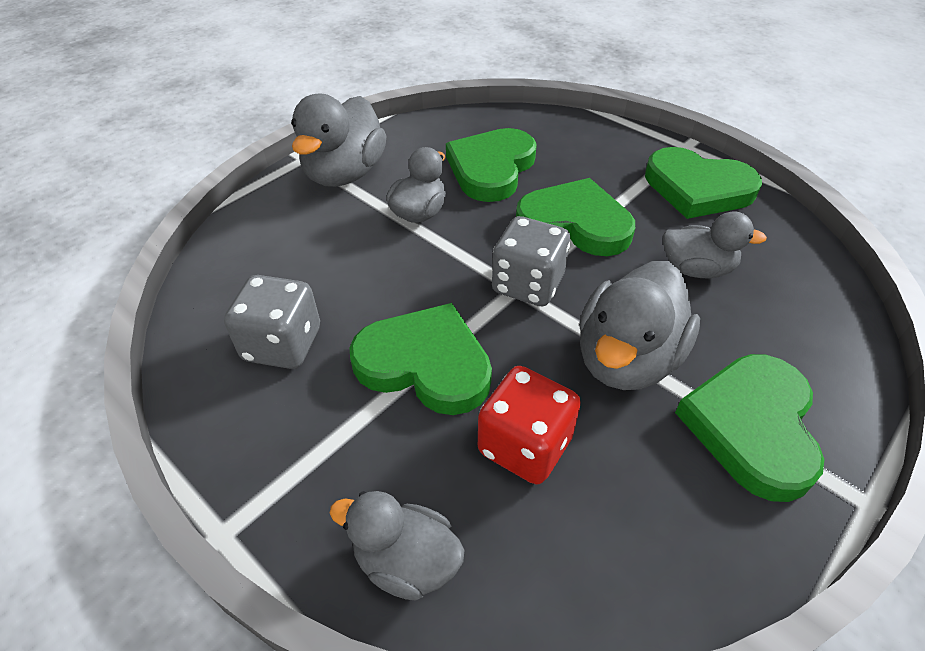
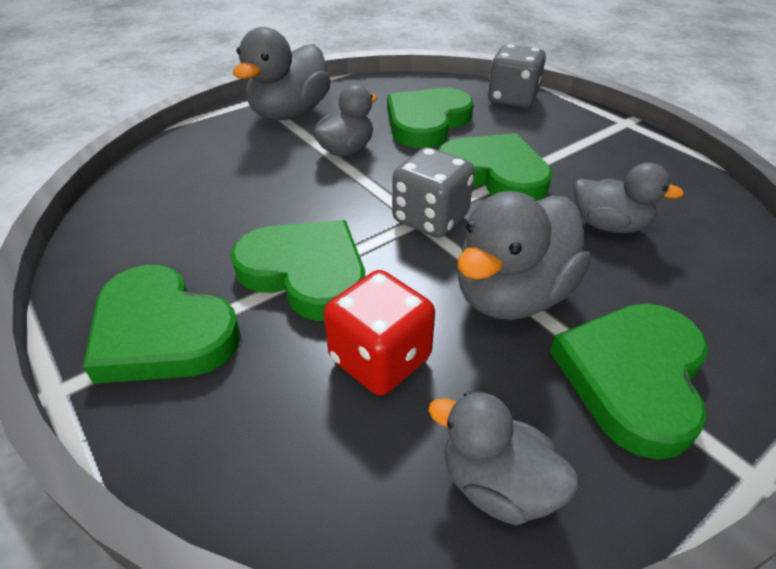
camera: 10 degrees right, 5 degrees down
(282, 344) = (179, 240): grey dice -> grey dice (512, 99)
(406, 561) = (221, 447): grey duck -> grey duck (497, 484)
(697, 188) = (629, 157): green heart -> green heart (162, 332)

